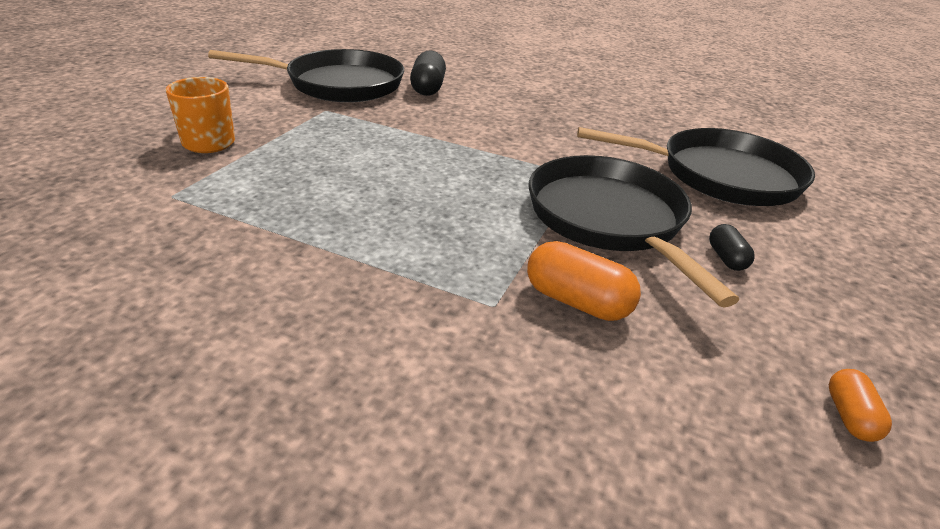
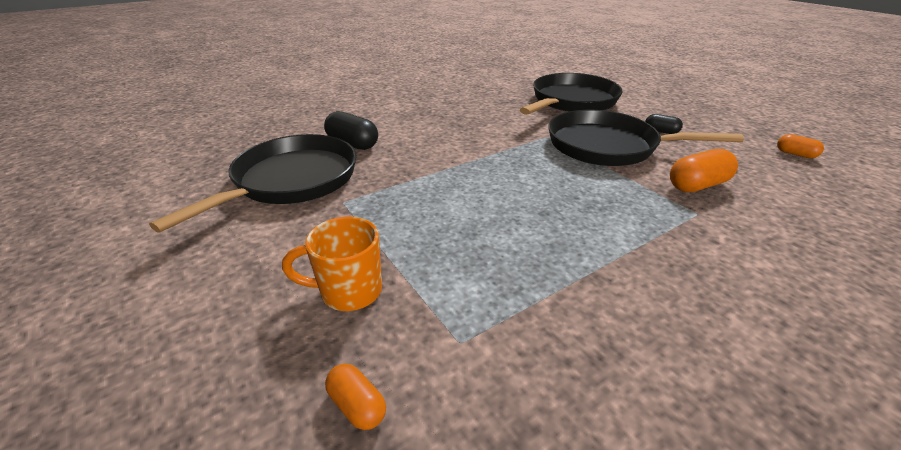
camera: 55 degrees left, 0 degrees up
(95, 174) = (357, 405): none -> orange capsule

